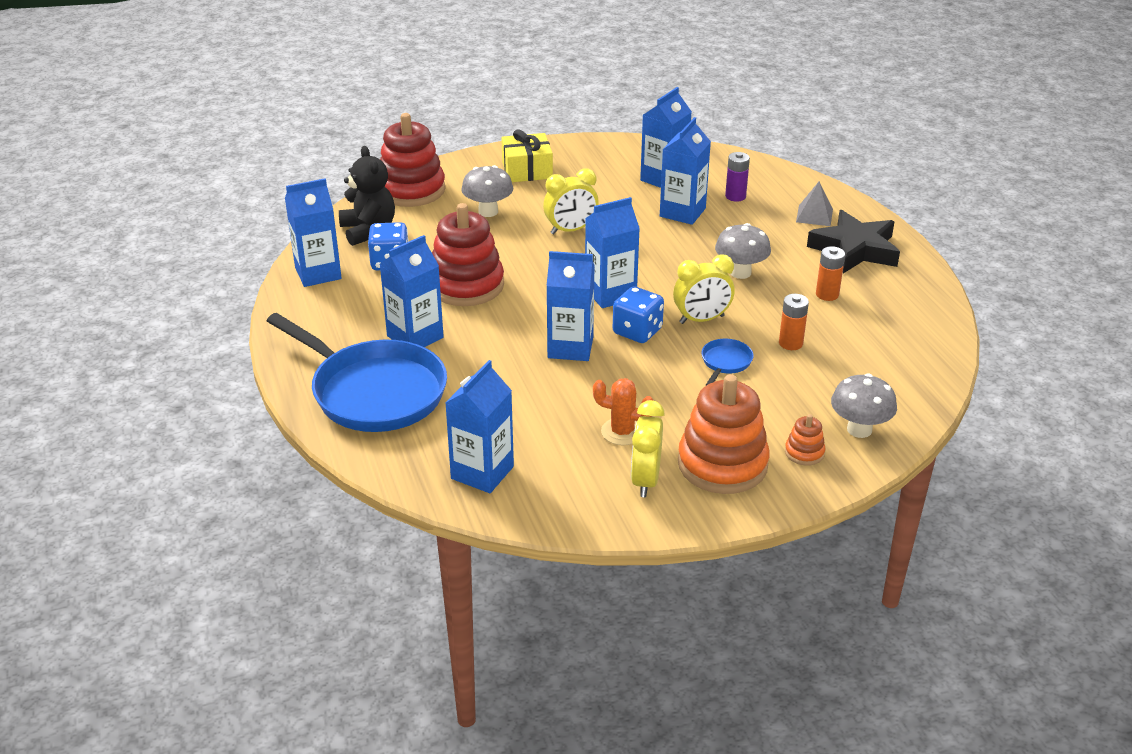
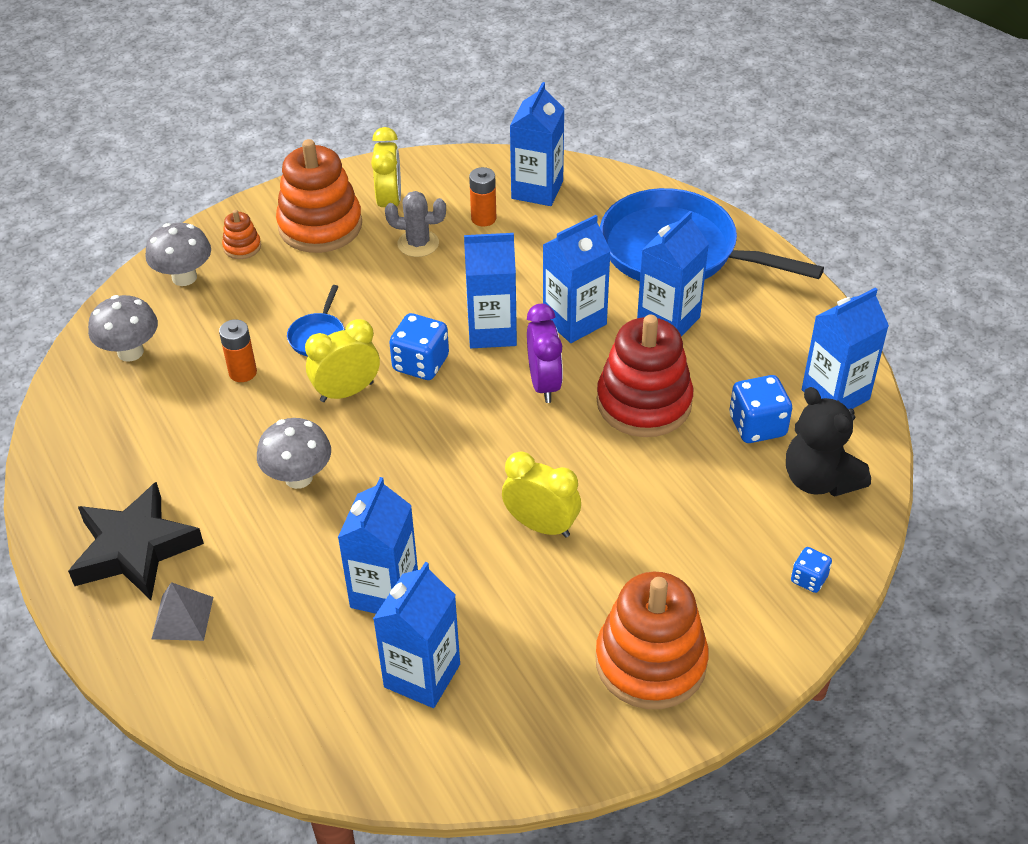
camera: 170 degrees right, 10 degrees up
(411, 190) = (809, 579): red stacking toy -> blue dice
(488, 211) = (672, 547): grey mushroom -> grey mushroom (130, 352)
(527, 170) = (650, 662): yellow gift -> orange stacking toy
(539, 306) = (544, 384): none -> purple clock
(571, 230) = (541, 525): yellow clock -> yellow clock turned 60 degrees clockwise
(610, 294) = (462, 415): blue carton -> blue carton (574, 321)
(622, 432) = (418, 244): orange cactus -> grey cactus
(735, 196) = (303, 646): purple battery -> none
(827, 294) = (188, 455): orange battery -> orange battery (483, 218)

